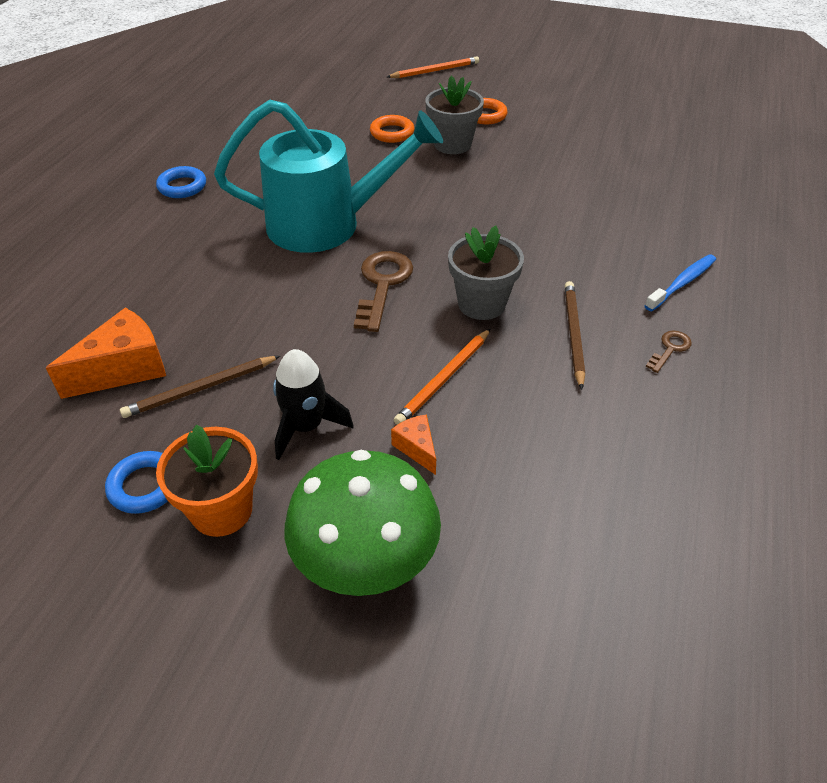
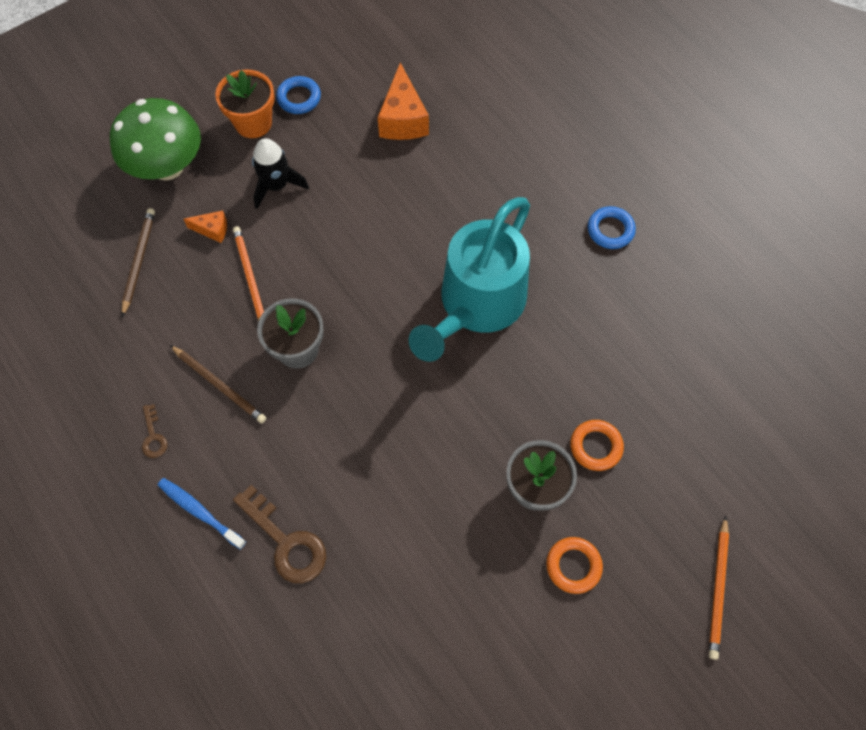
camera: 125 degrees right, 20 degrees up
(200, 389) = (352, 149): brown pencil -> brown pencil (139, 261)
(382, 284) = (371, 299): brown key -> brown key (286, 542)
(682, 283) = (200, 512): blue toothbrush -> blue toothbrush turned 135 degrees clockwise

